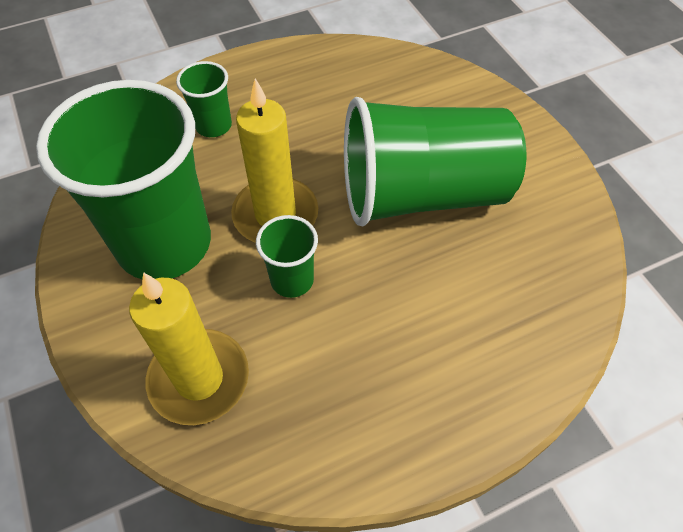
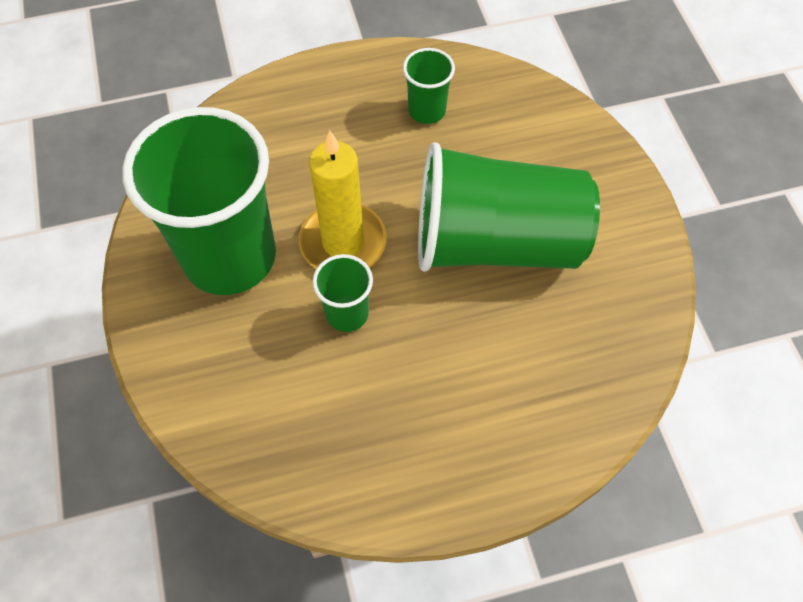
camera: 10 degrees right, 5 degrees up
(199, 379) = (243, 397): yellow candle -> none
(213, 125) = (297, 134): green cup -> green cup (427, 110)

